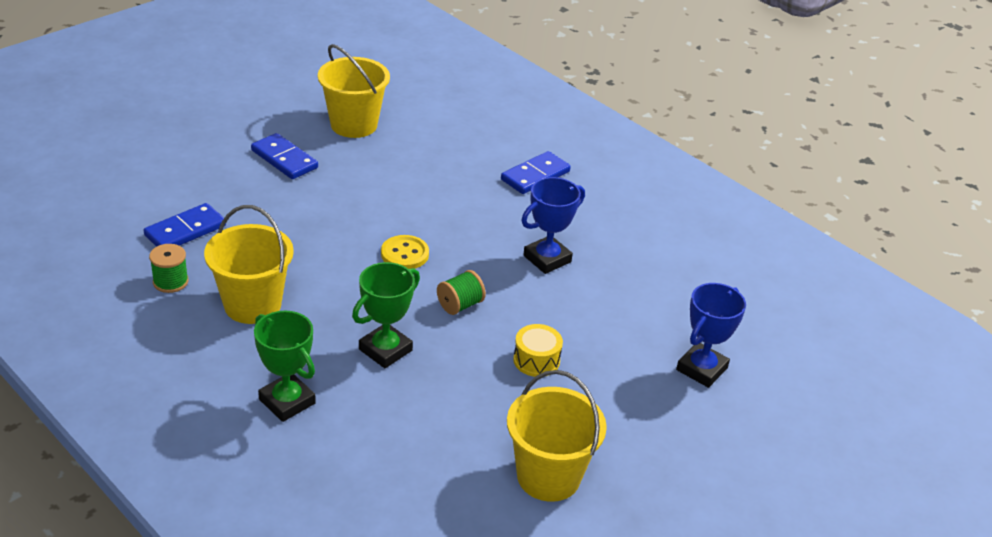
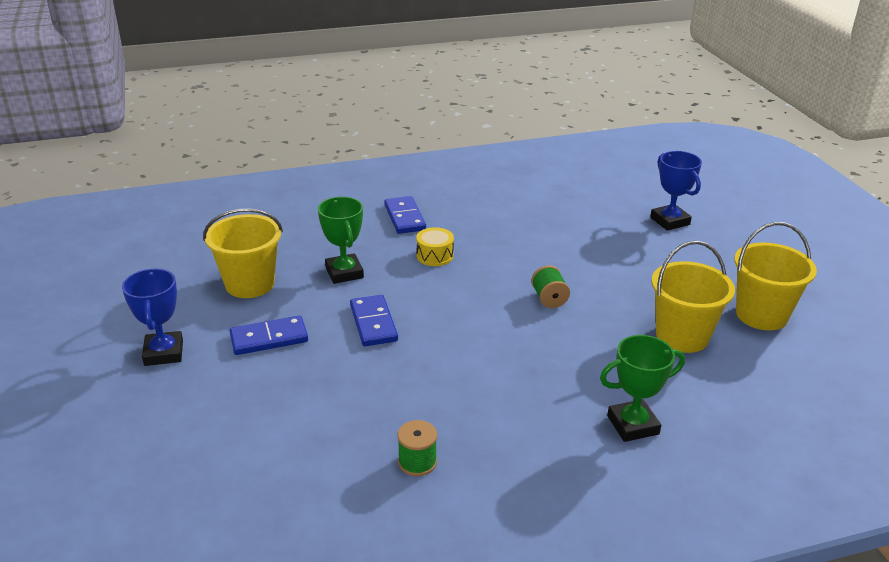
camera: 60 degrees left, 5 degrees down
(185, 230) = (337, 432): blue domino -> blue domino (373, 323)
(252, 305) = (486, 414): yellow bucket -> yellow bucket (682, 336)
(385, 350) = (588, 352): green trophy -> green trophy (344, 273)
(405, 254) = (465, 308): yellow button -> none
(536, 360) = (632, 283): yellow drum -> yellow drum (435, 256)
(547, 259) = (514, 243): blue trophy -> blue trophy (164, 353)

